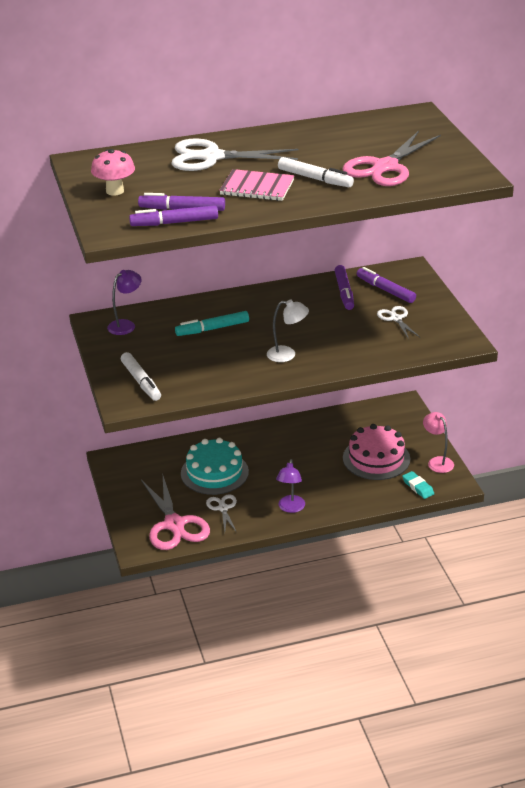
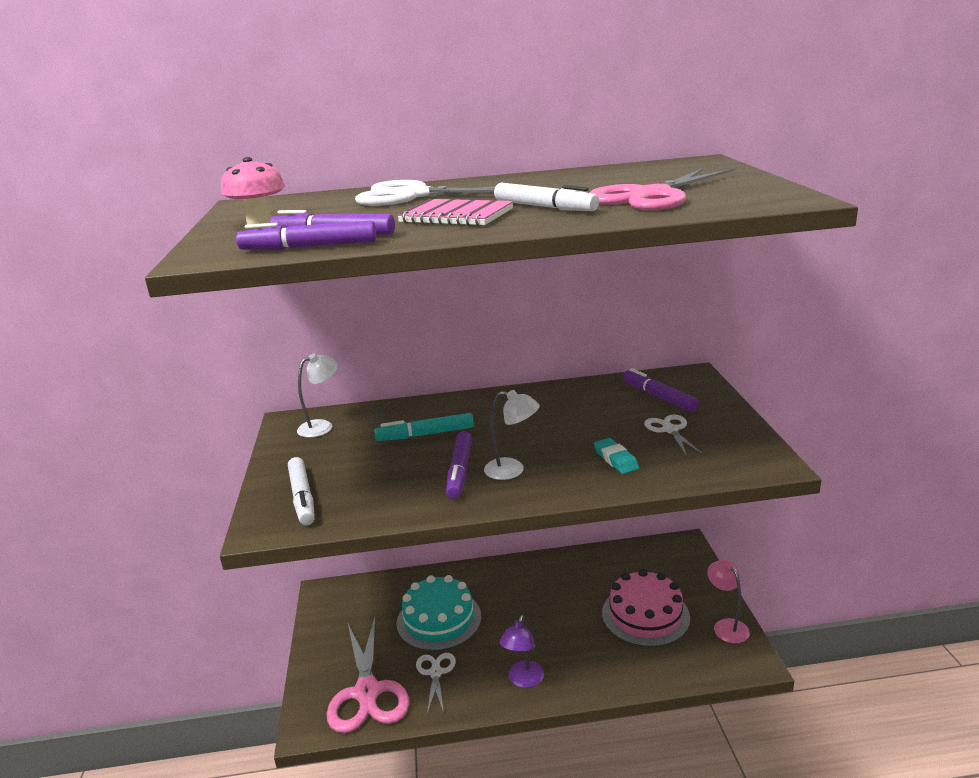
camera: 10 degrees right, 10 degrees down
(126, 325) = (322, 426): purple lamp -> white lamp
(344, 292) = (605, 398): purple marker -> purple marker (460, 471)
(418, 487) = (699, 662): turquoise eraser -> turquoise eraser (616, 459)

